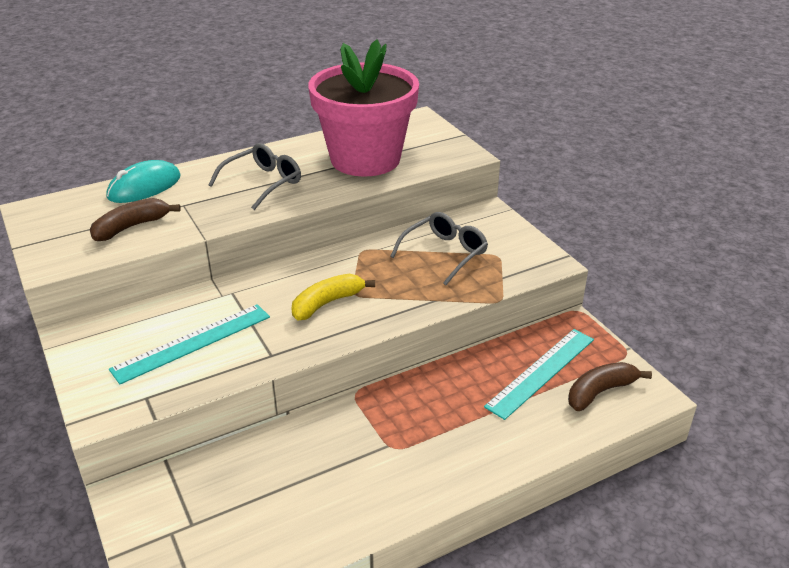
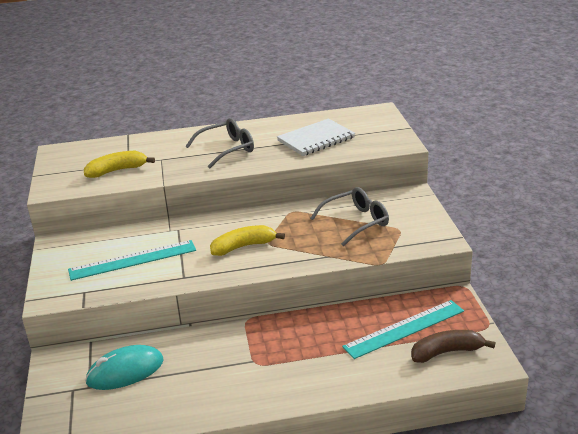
camera: 20 degrees right, 5 degrees down
(131, 227) = (117, 170): brown banana -> yellow banana
(144, 187) = (140, 143): turquoise mouse -> turquoise mouse (125, 371)
(365, 159) = (316, 139): pink flower pot -> white notebook

